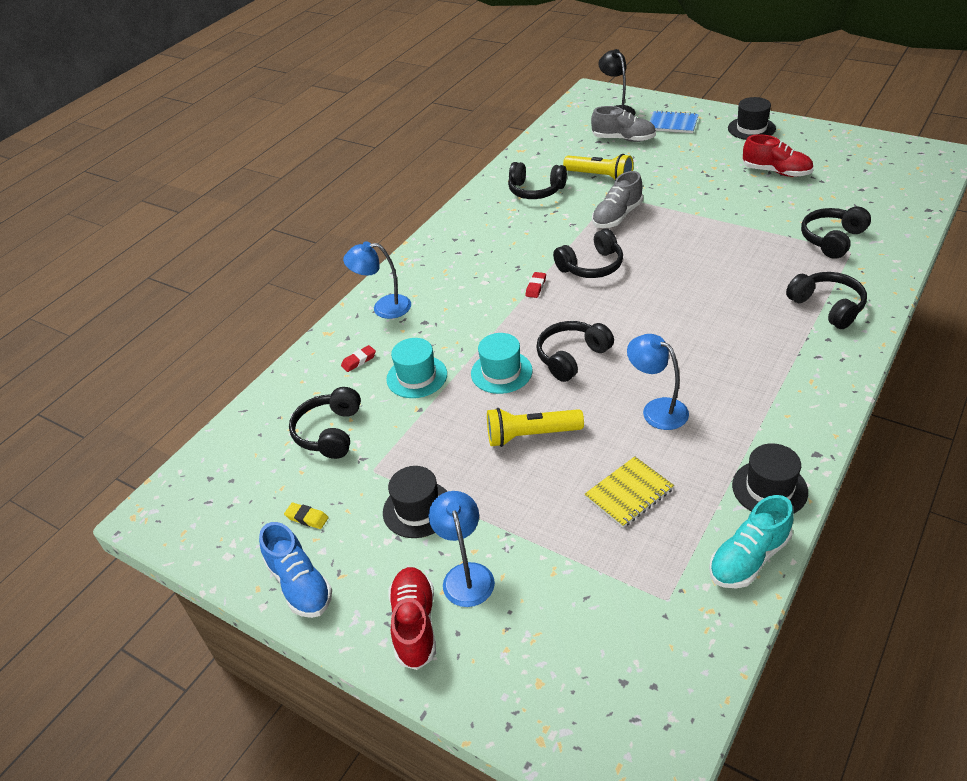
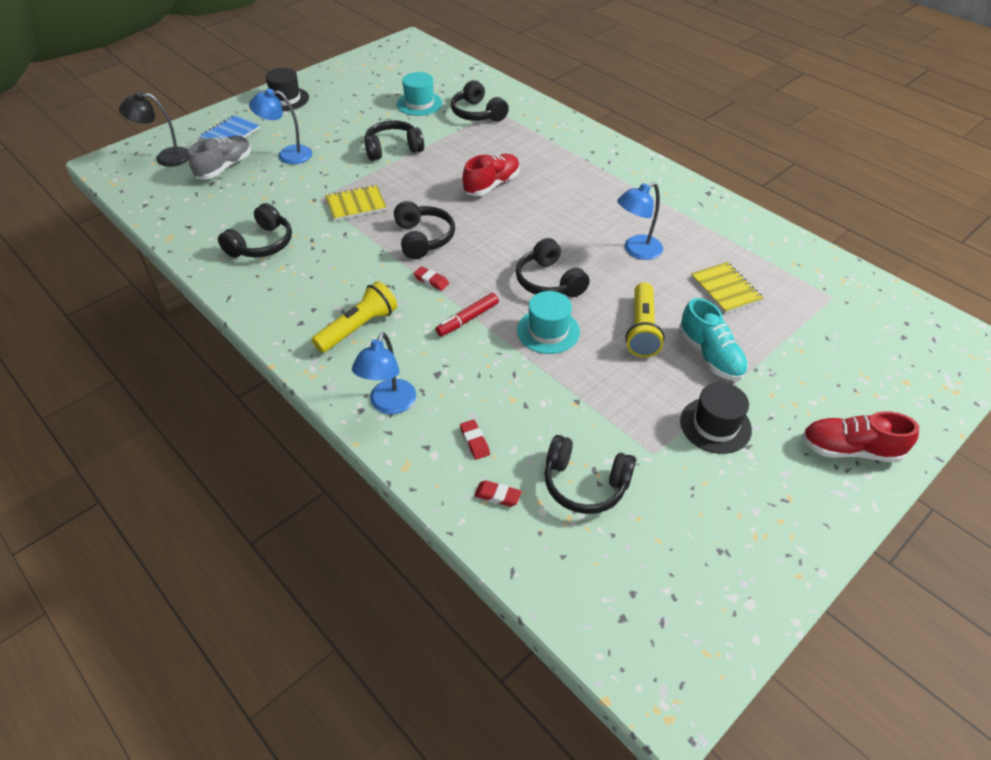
camera: 80 degrees left, 5 degrees up
(300, 584) = (797, 535): blue shoe -> none
(307, 518) = (708, 519): yellow eraser -> none
(309, 386) = (497, 495): none -> red eraser
(417, 377) = (525, 395): turquoise hat -> turquoise hat (419, 104)
(466, 575) = (798, 405): blue lamp -> blue lamp (287, 155)
(496, 320) = (467, 319): none -> red marker
(600, 177) = (278, 198): yellow flashlight -> yellow flashlight (358, 328)
(617, 216) = (356, 204): grey shoe -> yellow notebook
(749, 558) = (799, 249): turquoise shoe -> turquoise shoe (710, 355)
(769, 488) = (736, 222): black hat -> none
(776, 172) = (365, 108): red shoe -> red shoe (492, 185)
(827, 307) = (556, 140): black headphones -> black headphones (393, 149)

